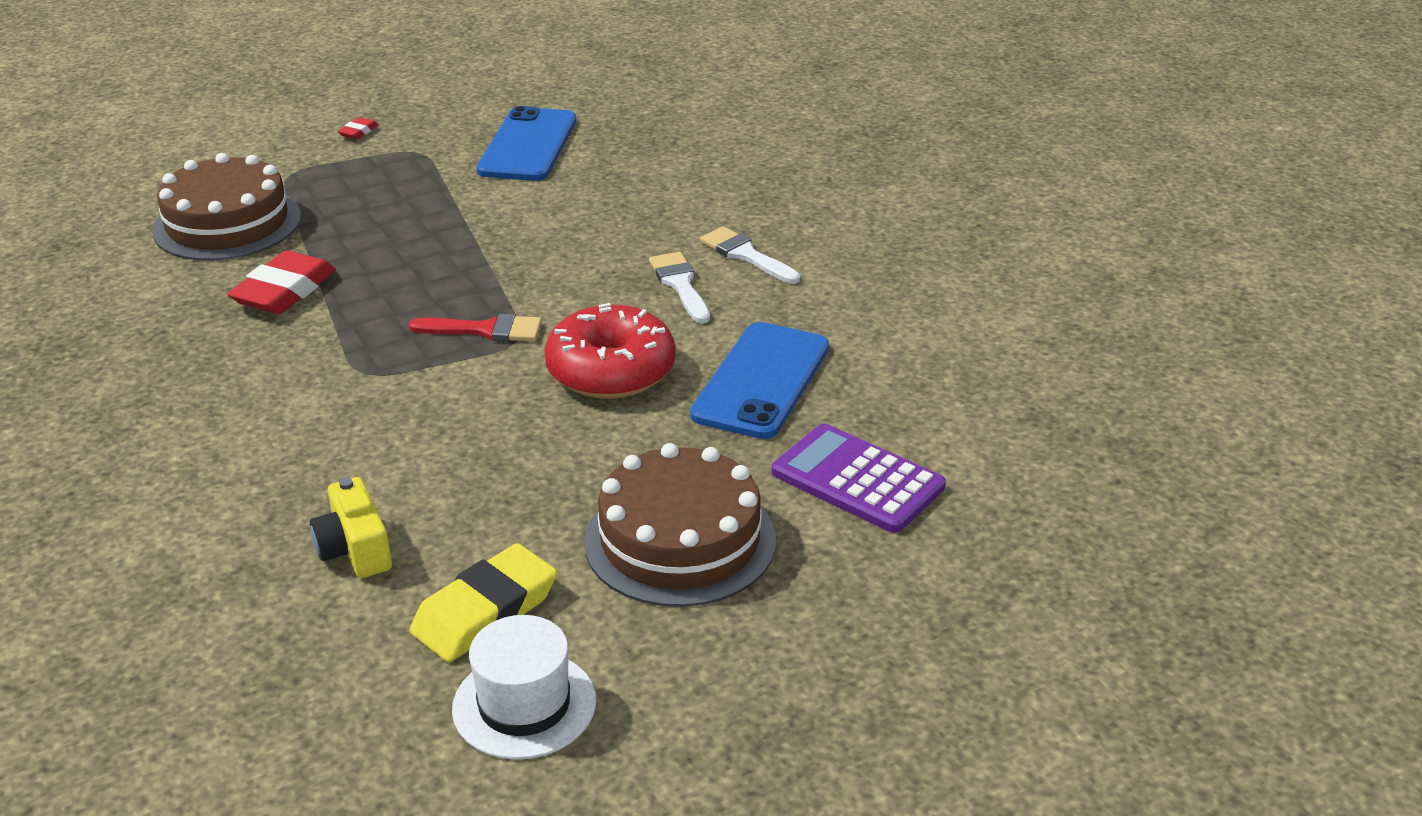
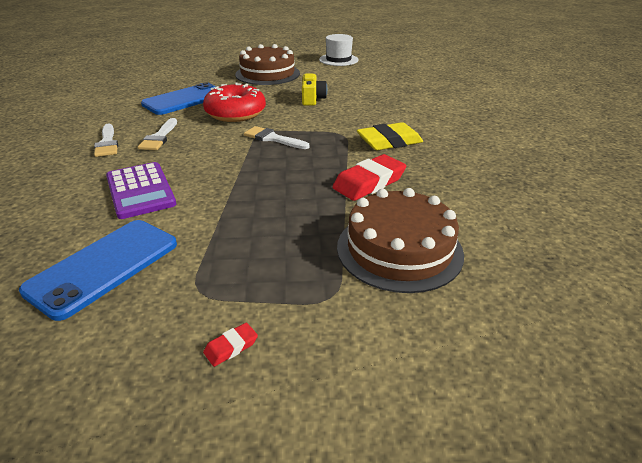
camera: 155 degrees left, 0 degrees up
(355, 549) = (371, 88): yellow camera -> yellow camera (312, 99)
(485, 330) = (273, 138): red brush -> white brush
(485, 612) = (337, 72): yellow eraser -> yellow eraser (389, 142)
(857, 480) = (197, 75): purple calculator -> purple calculator (140, 190)

